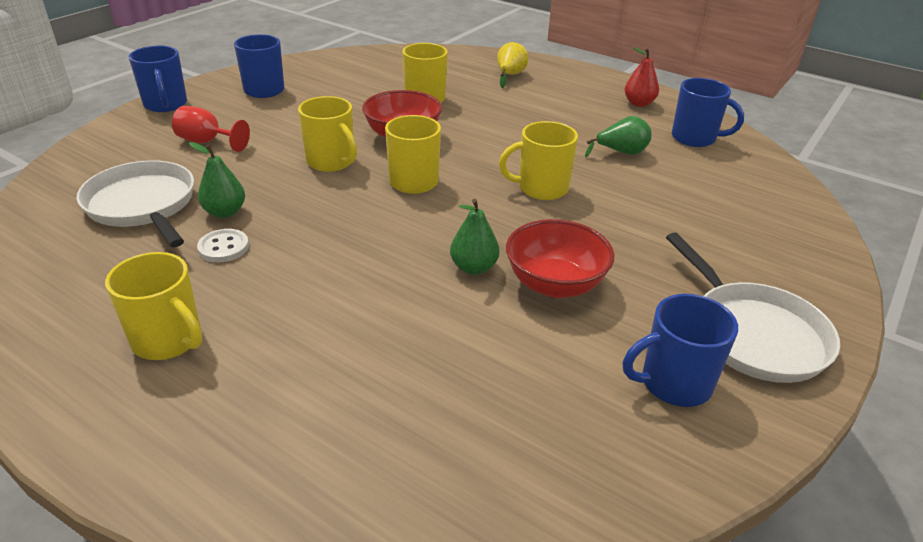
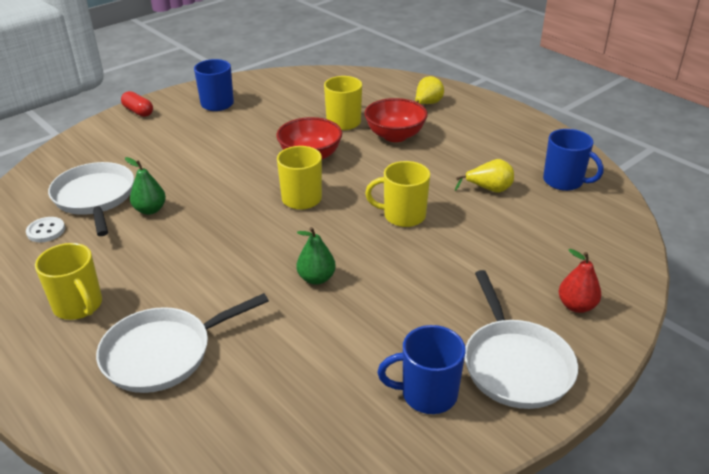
camera: 15 degrees right, 0 degrees up
(165, 105) = (138, 111): blue mug -> red capsule
(207, 142) = (158, 148): red goblet -> none
(223, 247) = (139, 239): white button -> white button (46, 231)
(314, 385) = (163, 353): none -> white pan
(331, 162) = (244, 174): yellow mug -> none
(555, 284) = (373, 300): red bowl -> red bowl (395, 136)
(621, 153) = (489, 189): green pear -> yellow pear
(639, 103) = (530, 142): red pear -> red pear (576, 306)

